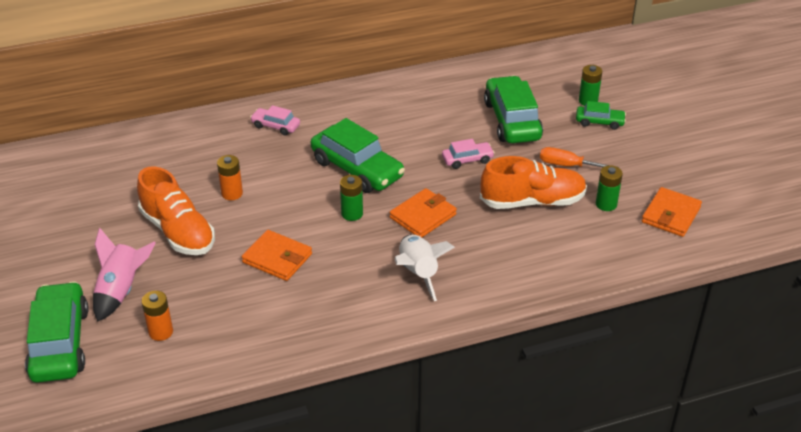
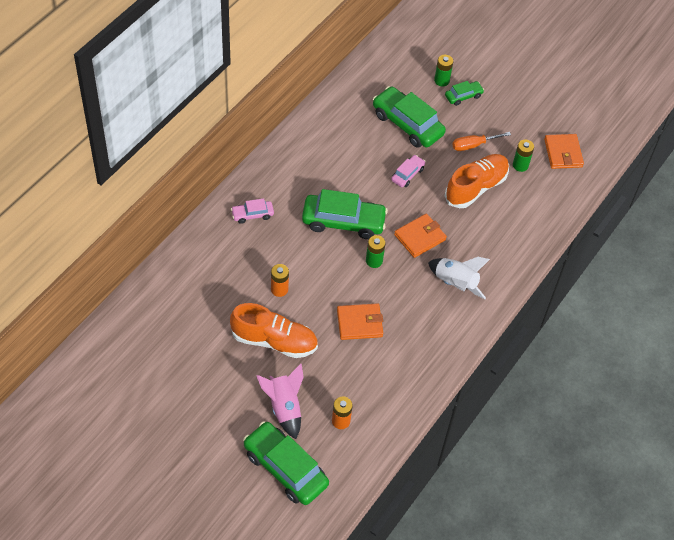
camera: 40 degrees left, 15 degrees up
(423, 216) = (420, 237): orange wallet -> orange wallet turned 45 degrees clockwise

